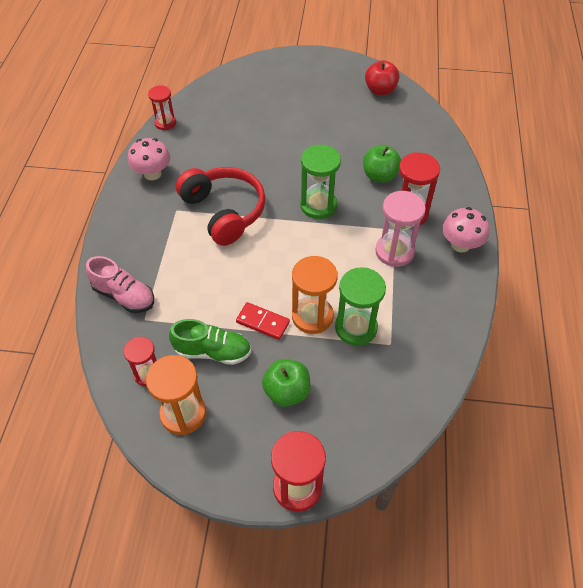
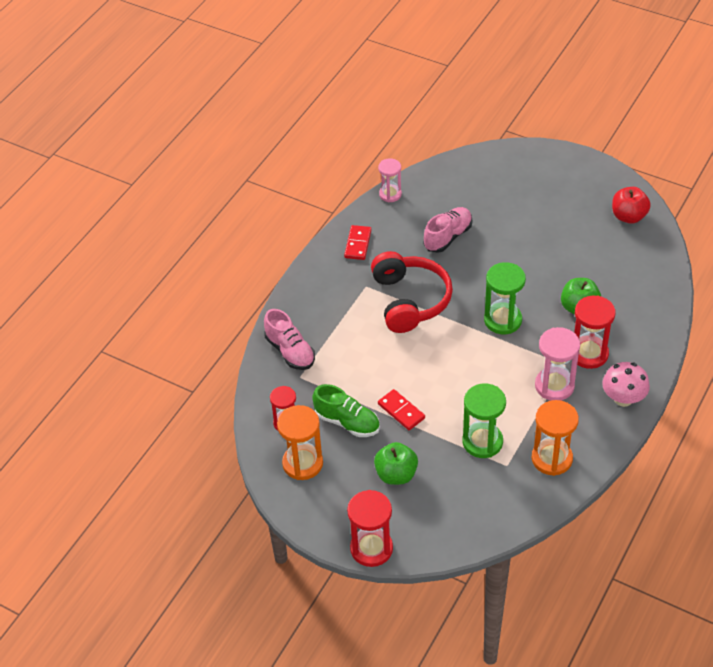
camera: 25 degrees right, 5 degrees down
(152, 174) = (357, 244): pink mushroom -> red domino
(165, 123) = (390, 194): red hourglass -> pink hourglass
(234, 146) = (448, 237): none -> pink shoe
(312, 316) = (448, 420): orange hourglass -> orange hourglass (552, 458)

